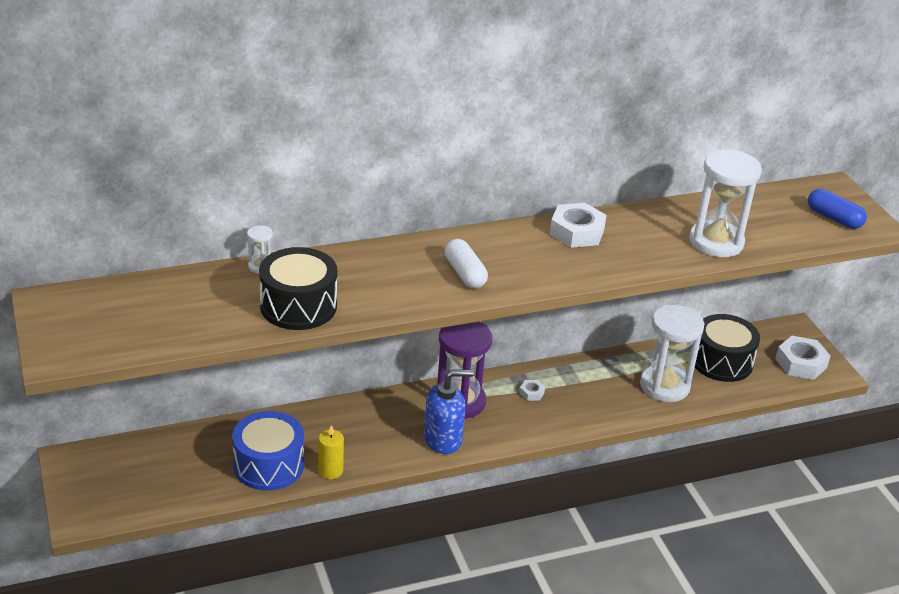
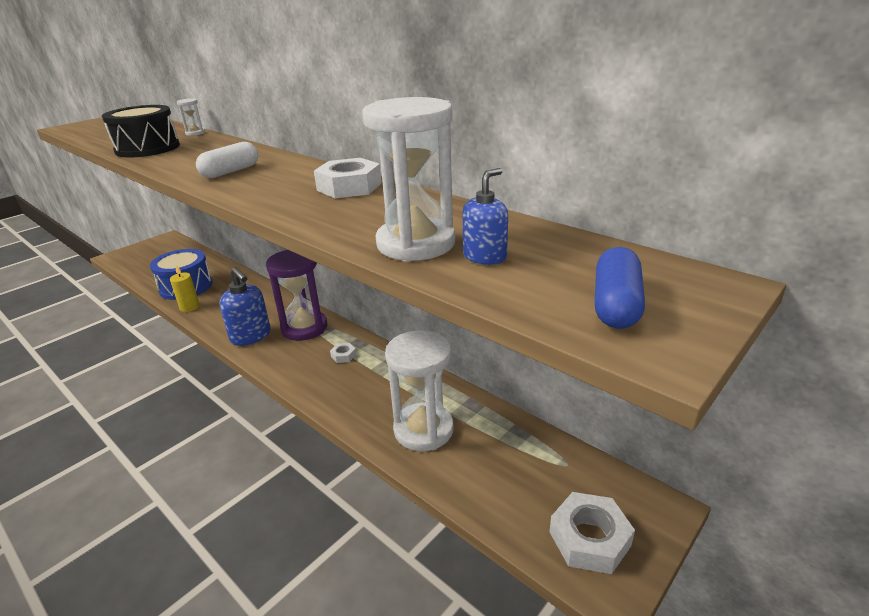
camera: 65 degrees right, 5 degrees down
(721, 361) = (512, 459): black drum -> none
(753, 228) = (485, 256): none -> blue soap dispenser

